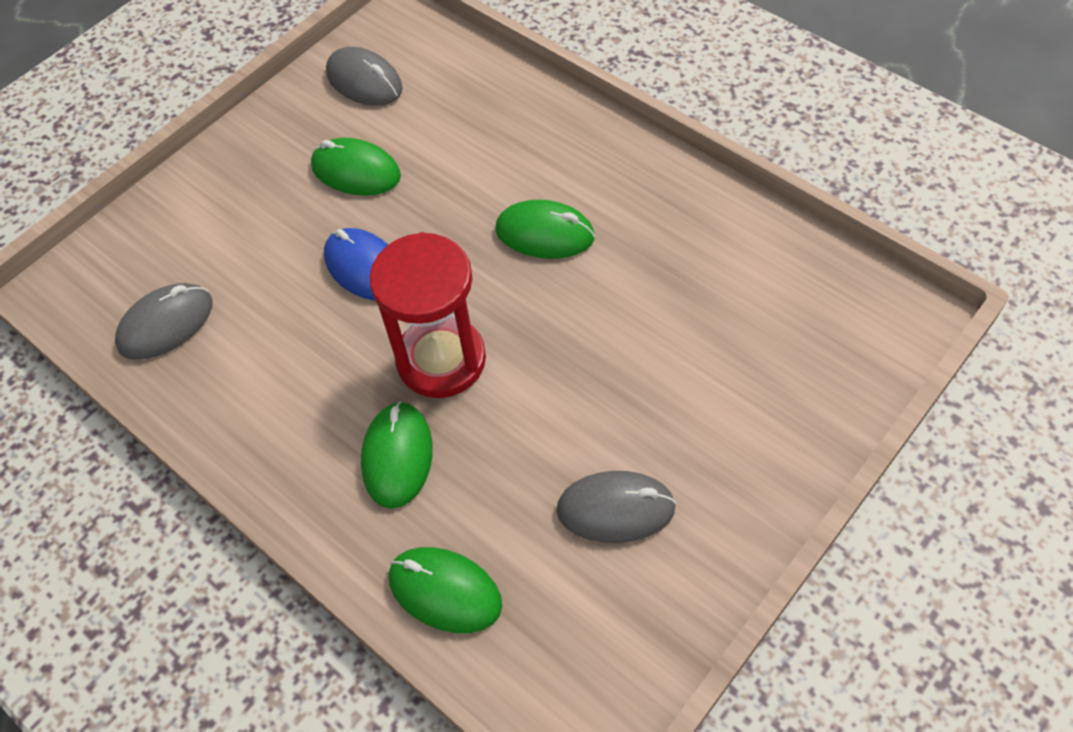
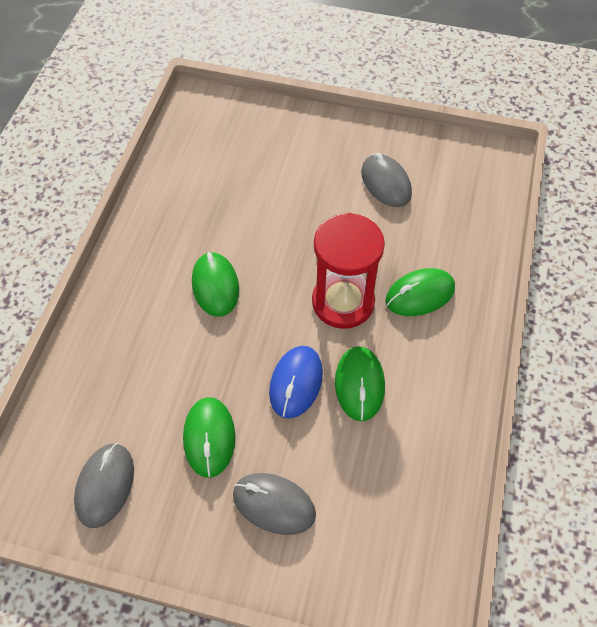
camera: 120 degrees left, 0 degrees up
(166, 324) = (413, 496): grey mouse -> grey mouse (274, 504)
(445, 591) = (478, 237): green mouse -> green mouse (359, 384)

